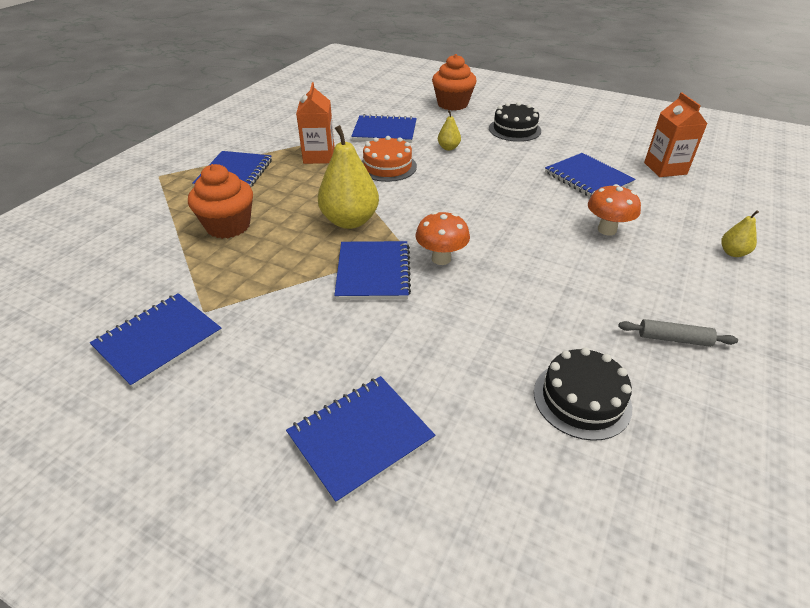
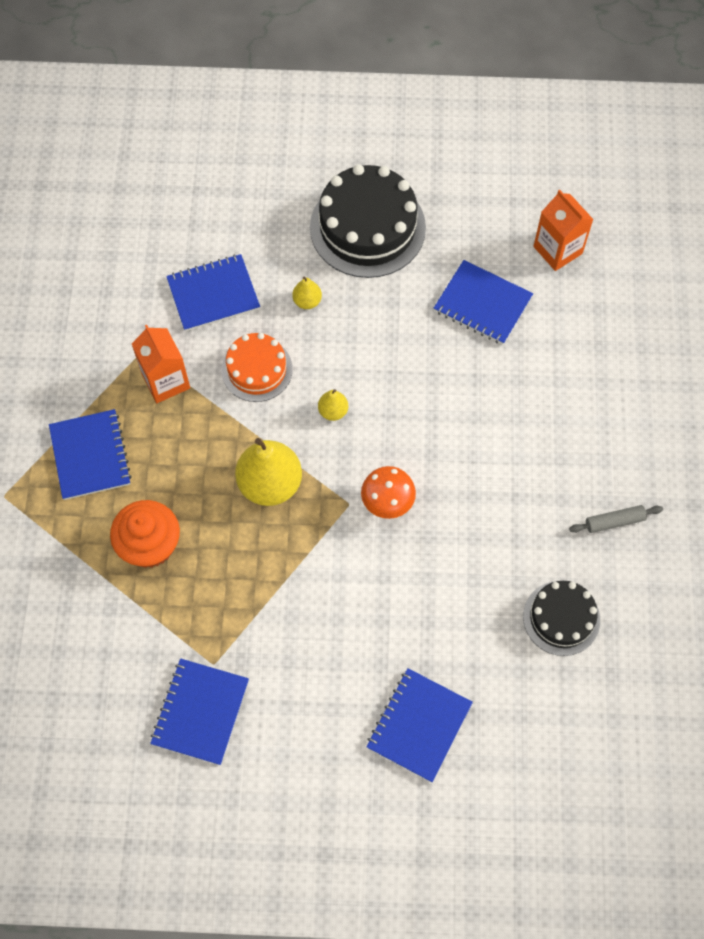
camera: 25 degrees left, 25 degrees up
(373, 272) = (335, 549): blue notebook -> none
(452, 104) = (265, 191): orange cupcake -> none
(514, 129) = (367, 227): black cake -> black cake, size x1.71
(607, 230) = (525, 391): orange mushroom -> none
(733, 253) = (645, 380): yellow pear -> yellow pear (333, 411)

